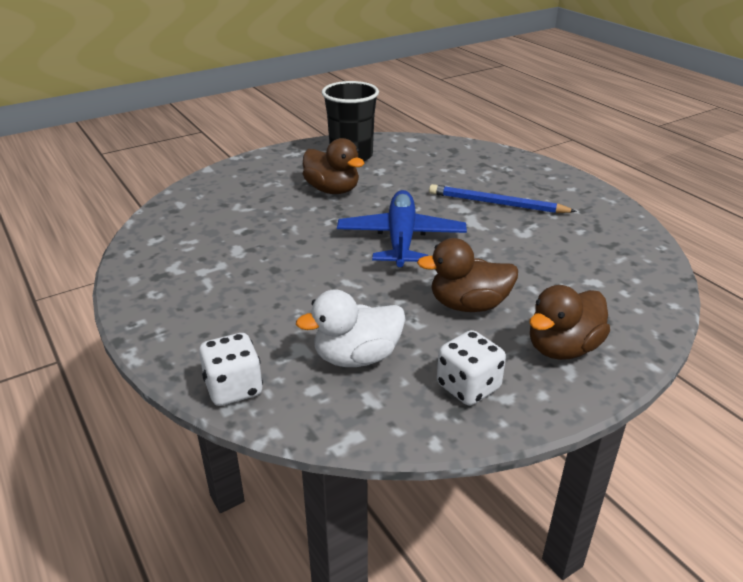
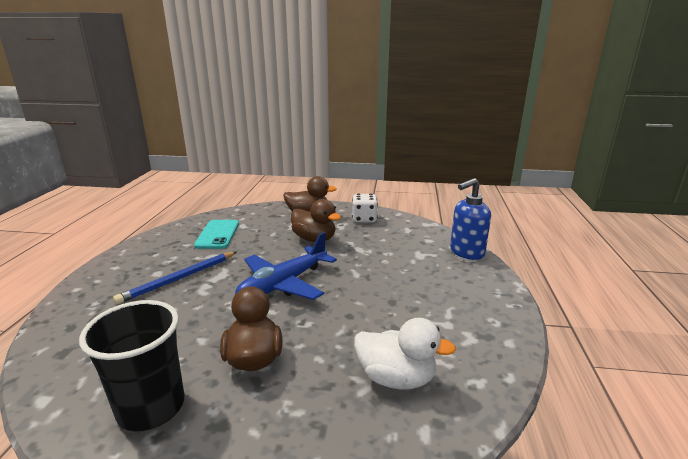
camera: 140 degrees left, 10 degrees down
(234, 388) = (466, 252): white dice -> blue soap dispenser
(357, 357) = (396, 242): white duck -> white duck (396, 378)
(497, 204) = (179, 279): blue pencil -> blue pencil turned 75 degrees clockwise
(583, 255) = (217, 234): none -> turquoise phone

